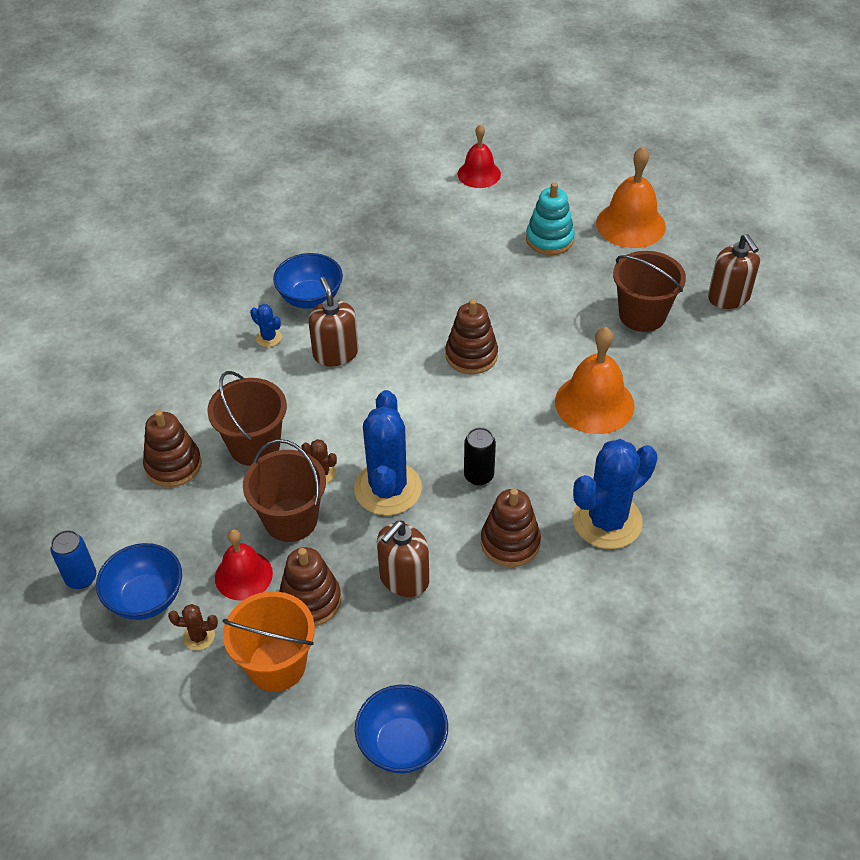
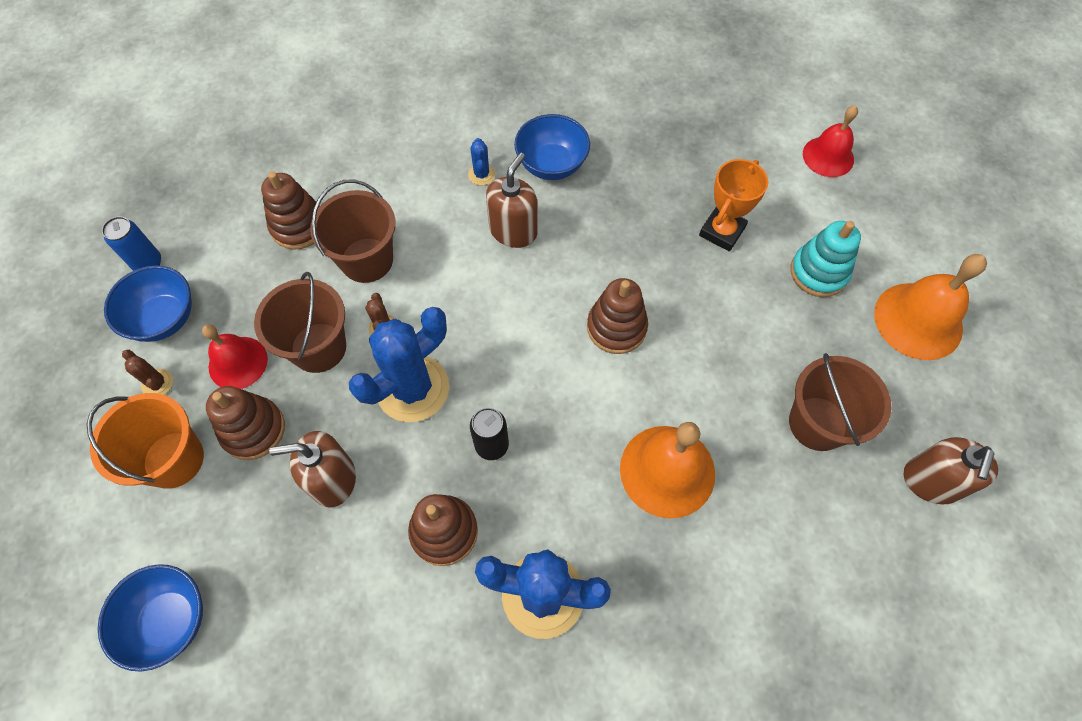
camera: 45 degrees right, 15 degrees up
(468, 258) = (722, 231): none -> orange trophy

